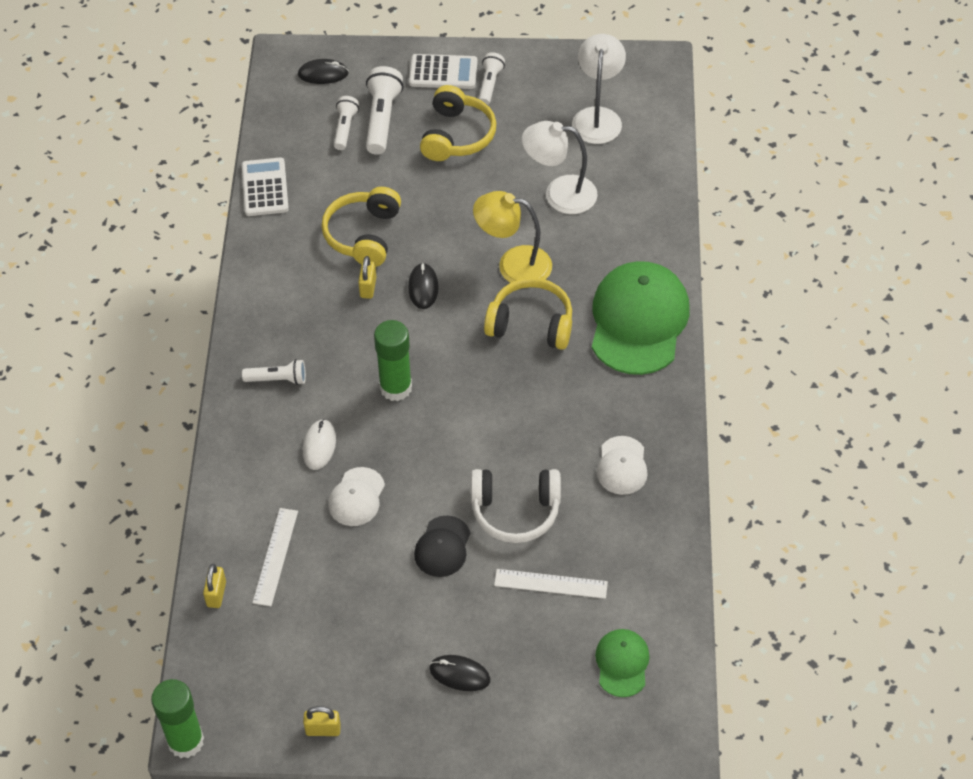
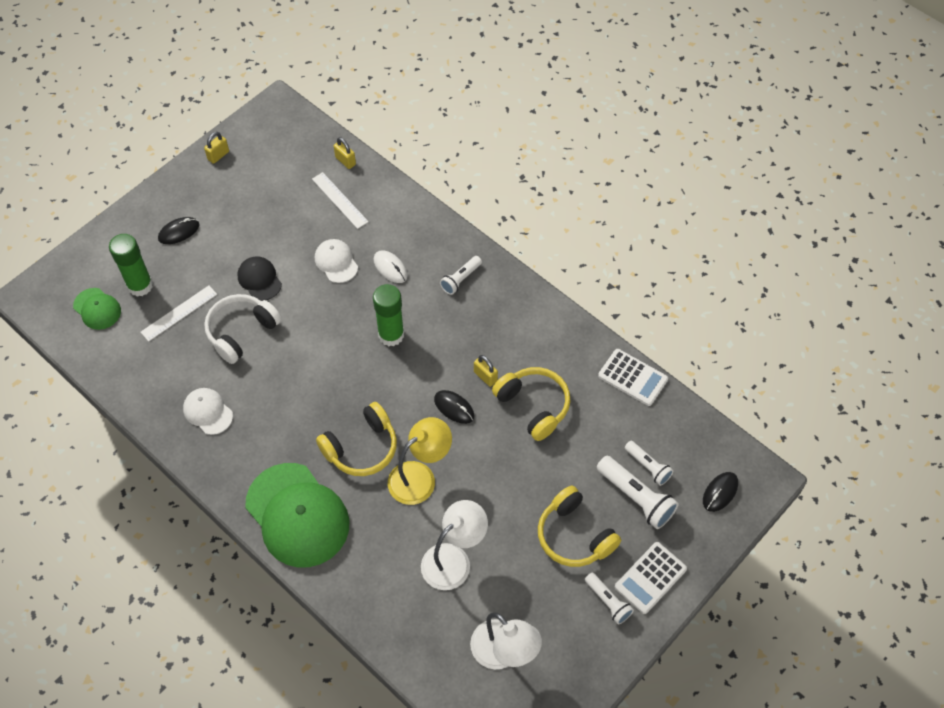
camera: 130 degrees right, 5 degrees up
(185, 741) = (276, 100): green glue stick -> green glue stick (140, 285)

